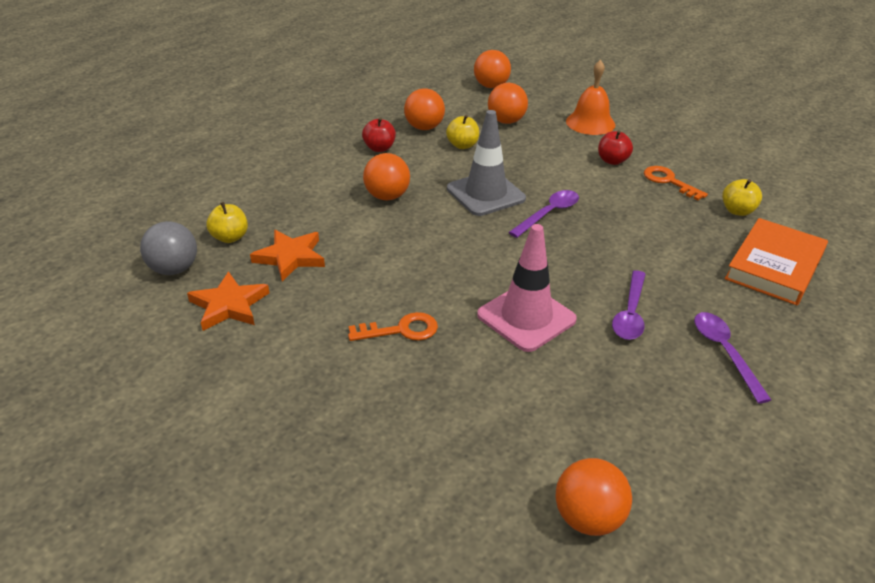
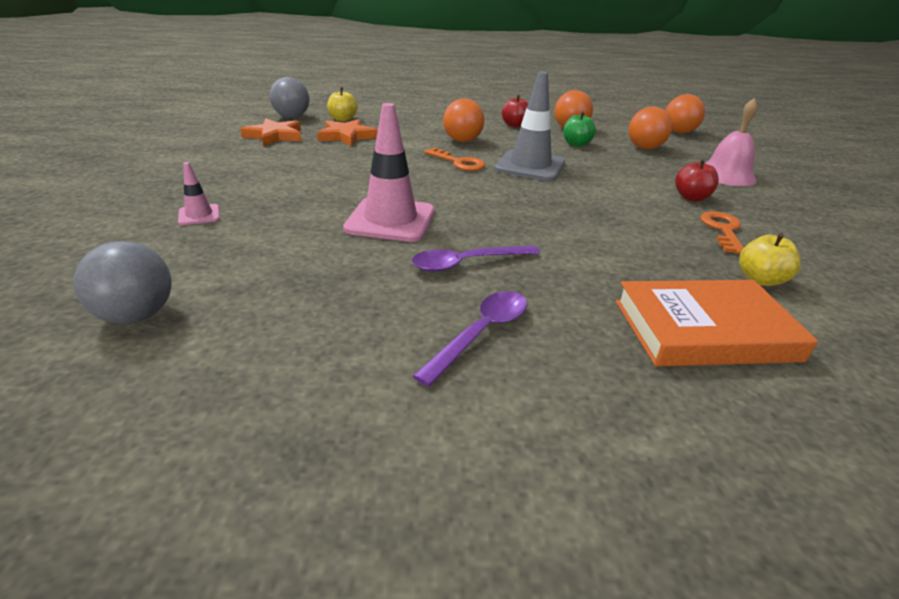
camera: 50 degrees right, 5 degrees down
(401, 330) = (312, 183): orange key -> orange key (459, 162)
(411, 429) = (199, 215): none -> pink traffic cone
(462, 145) = (576, 144): yellow apple -> green apple
(548, 214) = (551, 193): purple spoon -> none
(588, 518) = (136, 315): orange ball -> grey ball
(590, 123) = (726, 175): orange bell -> pink bell

